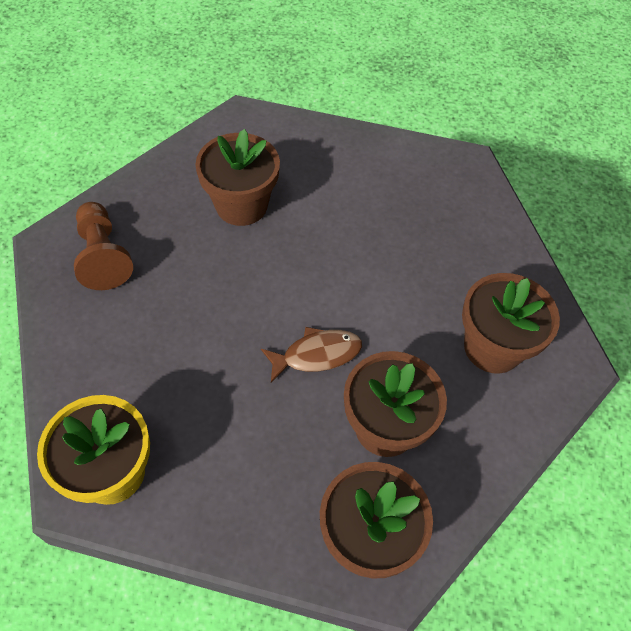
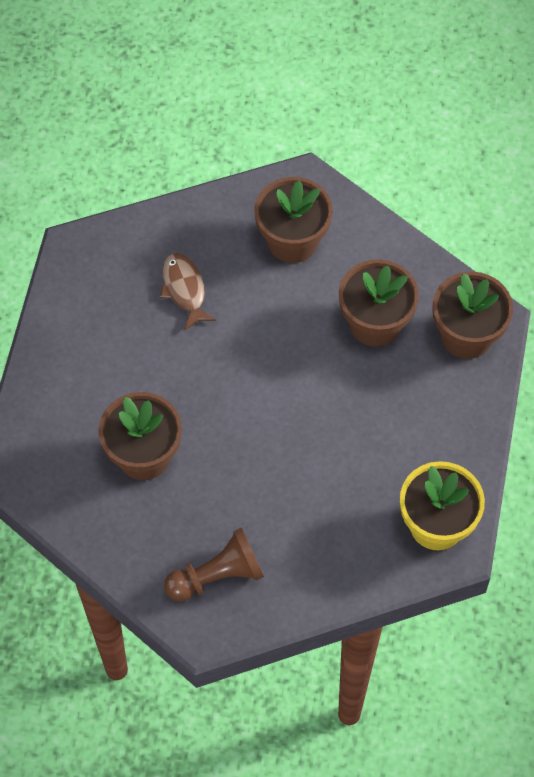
camera: 90 degrees left, 5 degrees up
(317, 354) = (312, 377): brown fish -> brown fish (184, 289)

